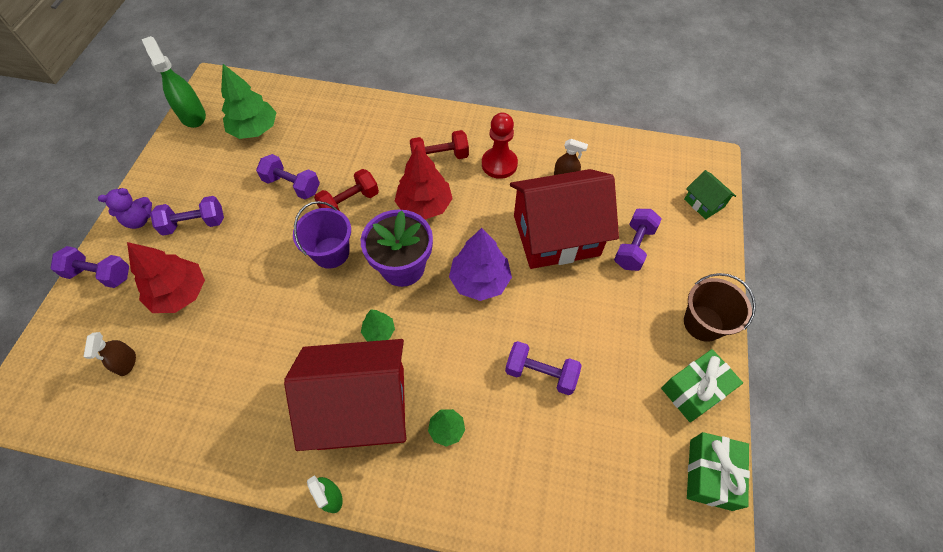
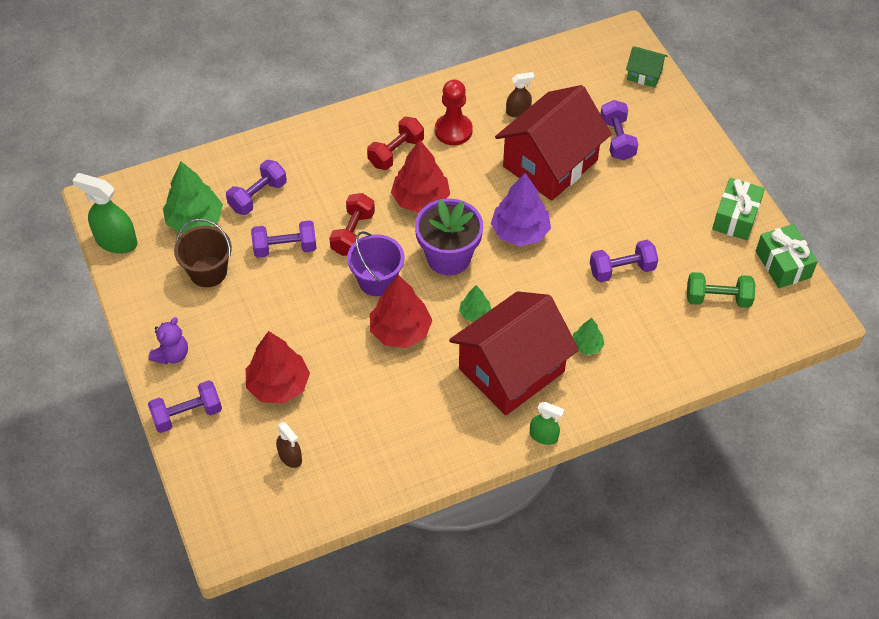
camera: 35 degrees left, 5 degrees down
(194, 224) = (229, 328): purple dumbbell -> purple dumbbell (258, 196)
(308, 307) = (400, 331): none -> red tree
(612, 466) = (718, 298): none -> green dumbbell
(703, 323) = (708, 168): brown bucket -> brown bucket (208, 272)

